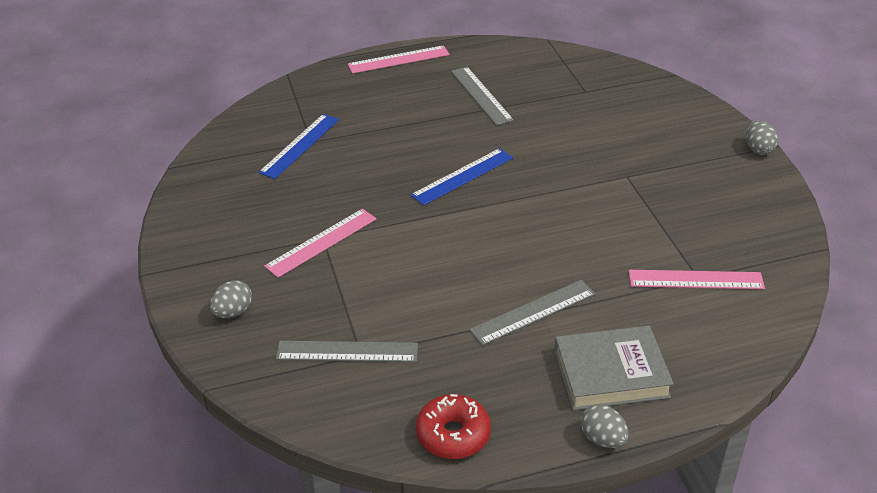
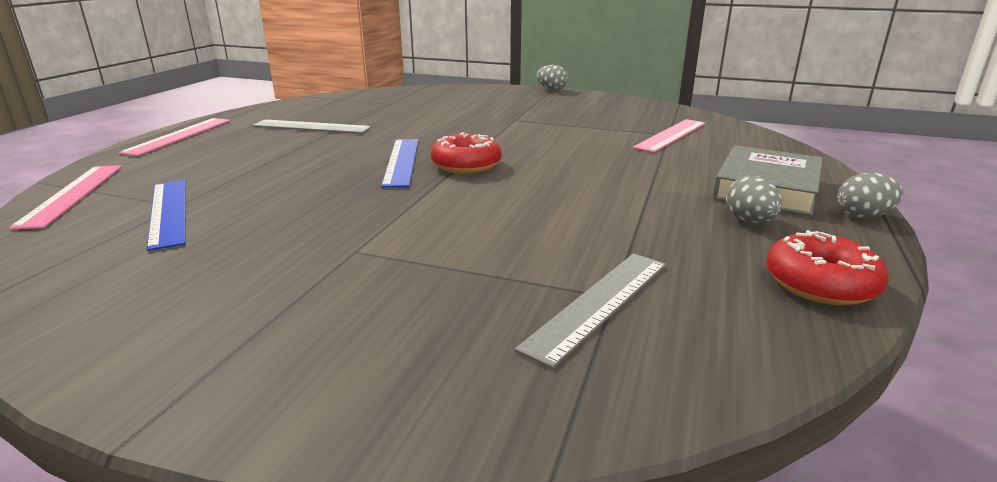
camera: 55 degrees left, 15 degrees down
(233, 312) = (387, 372): grey egg -> grey egg (749, 221)
(321, 242) = (362, 254): pink ruler -> pink ruler (72, 194)
(489, 207) = (466, 165): none -> red donut
(533, 312) = (645, 191): grey ruler -> none

